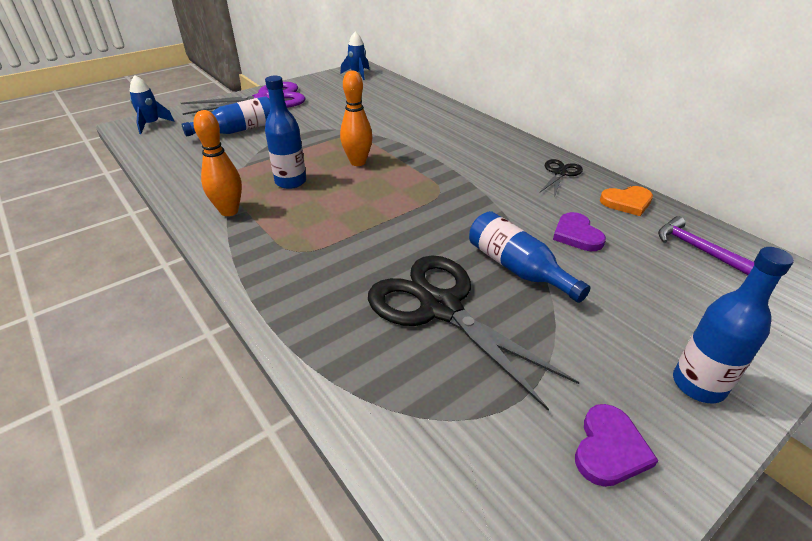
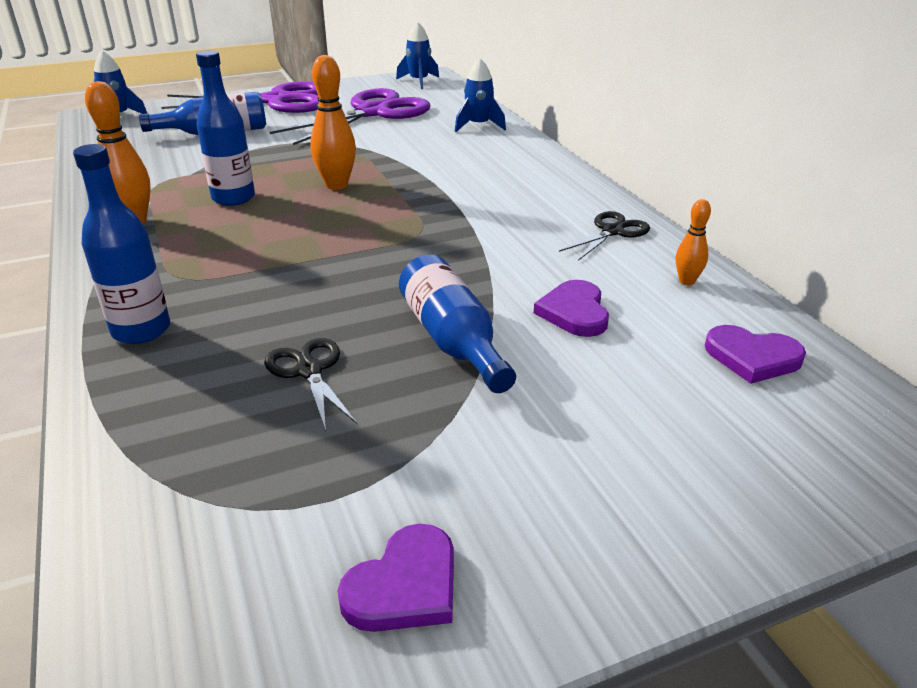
camera: 15 degrees right, 5 degrees down
(342, 102) = (373, 112): none -> purple scissors
(422, 104) = (478, 126): none -> blue rocket
(440, 308) = (309, 371): black scissors -> black scissors, size x0.48
(627, 202) = (686, 281): orange heart -> orange bowling pin
(697, 248) = (752, 357): purple hammer -> purple heart
(698, 384) = (606, 534): blue bottle -> blue bottle (141, 330)

